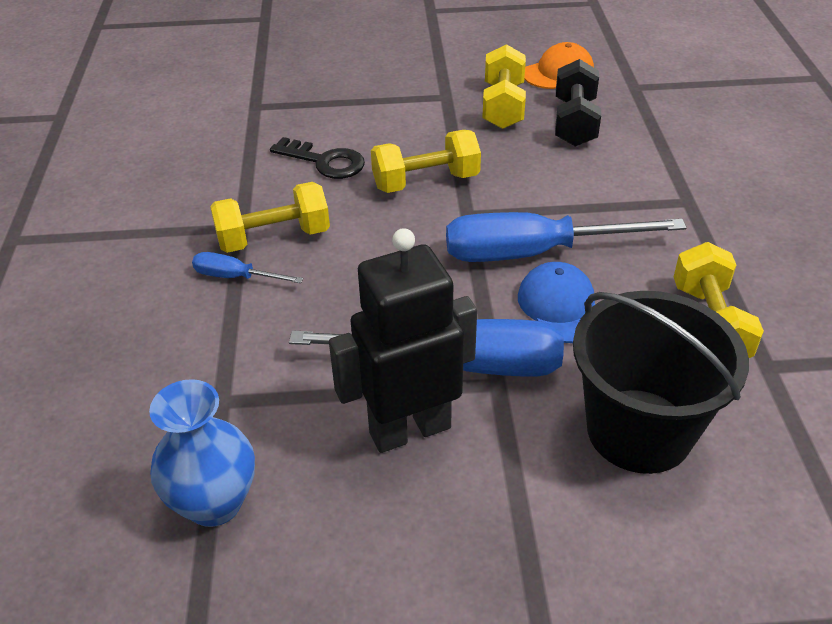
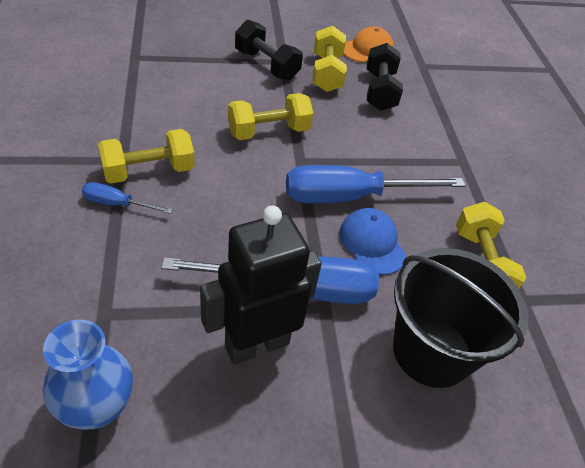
camera: 10 degrees left, 5 degrees up
(325, 162) = (190, 109): black key -> none
(423, 102) = (266, 65): none -> black dumbbell

